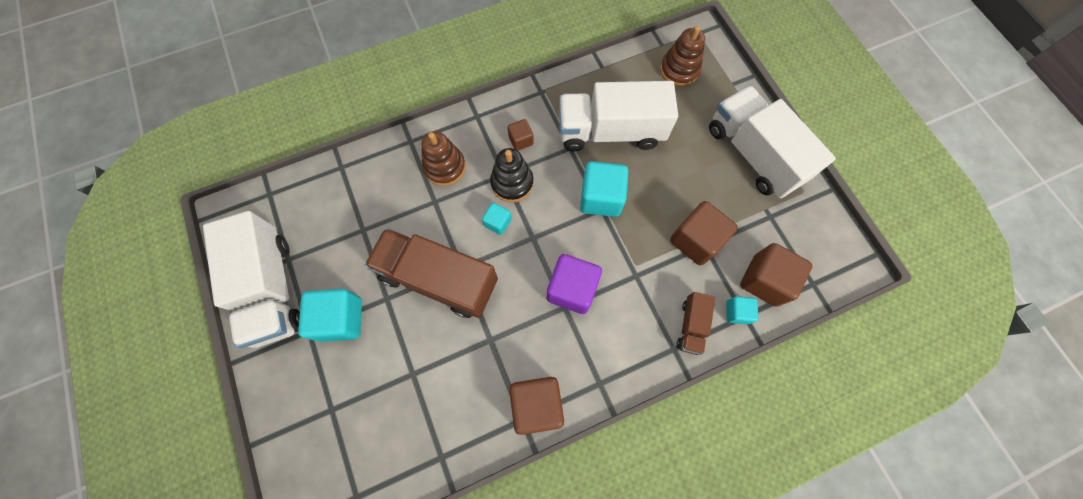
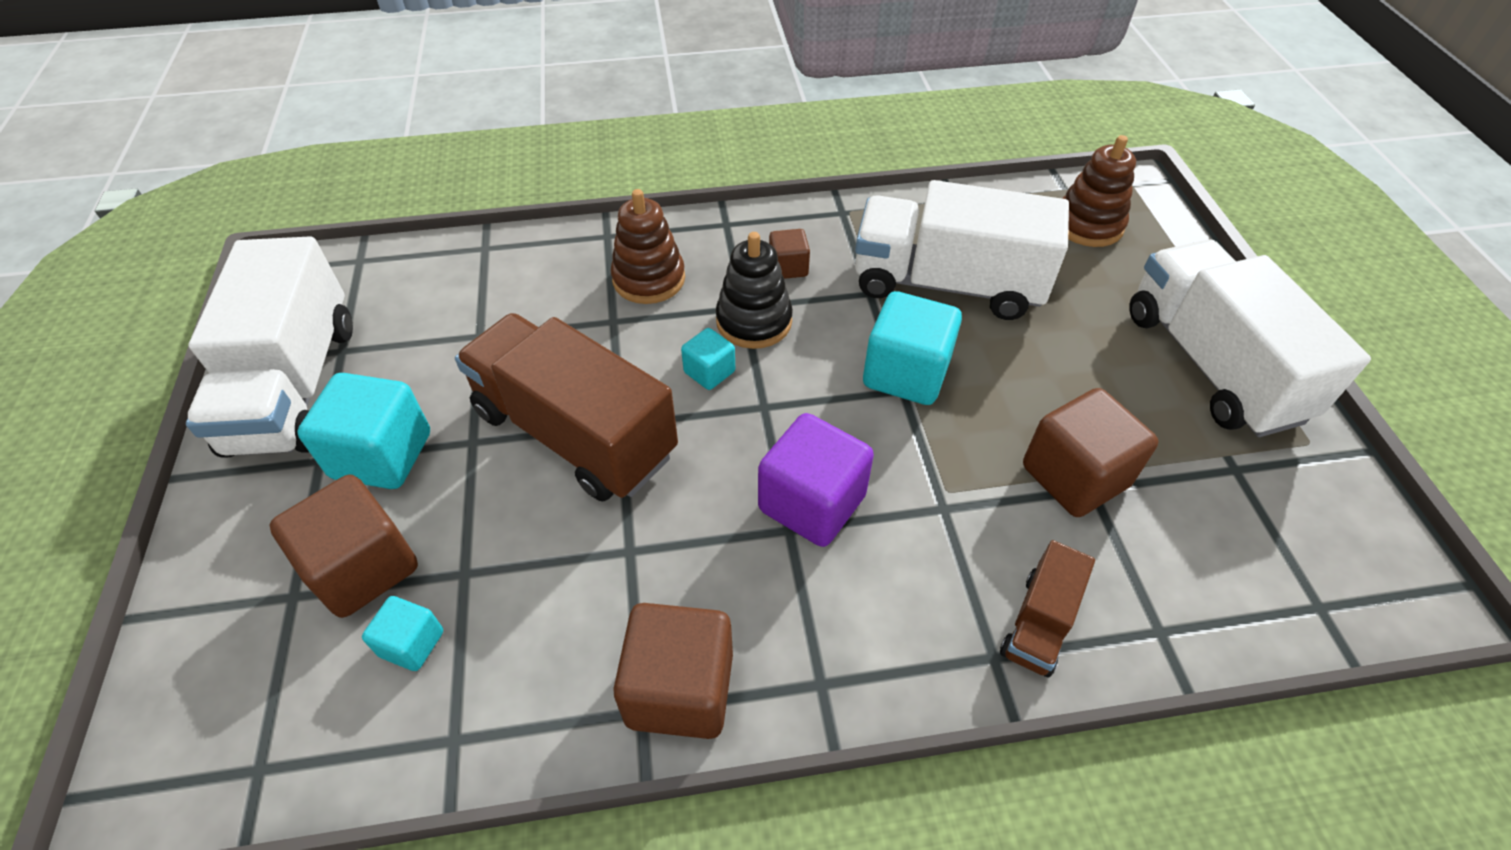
camera: 15 degrees right, 20 degrees down
(737, 312) = (1143, 621): turquoise cube -> turquoise cube (412, 643)
(764, 280) = (1211, 576): brown cube -> brown cube (363, 567)

